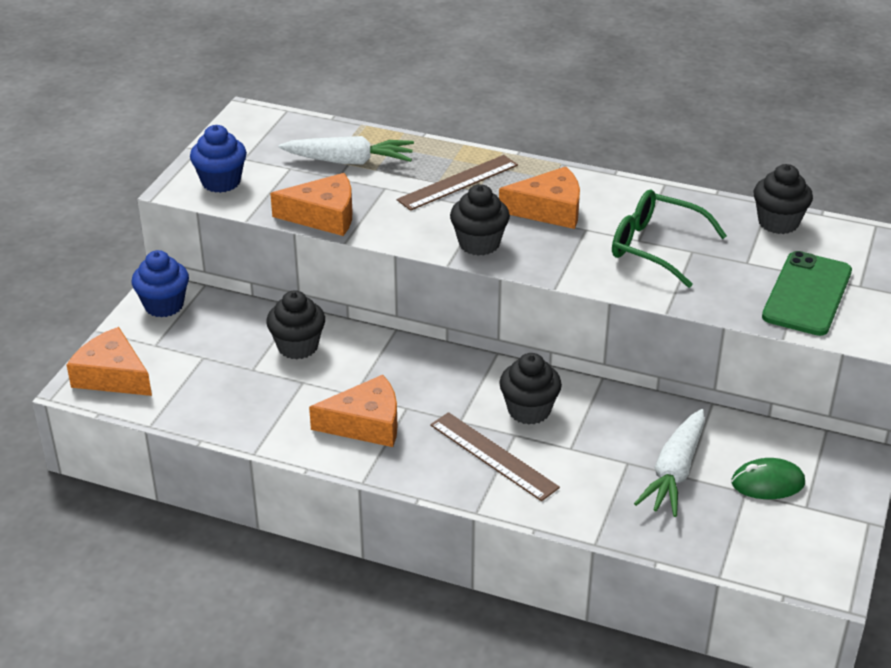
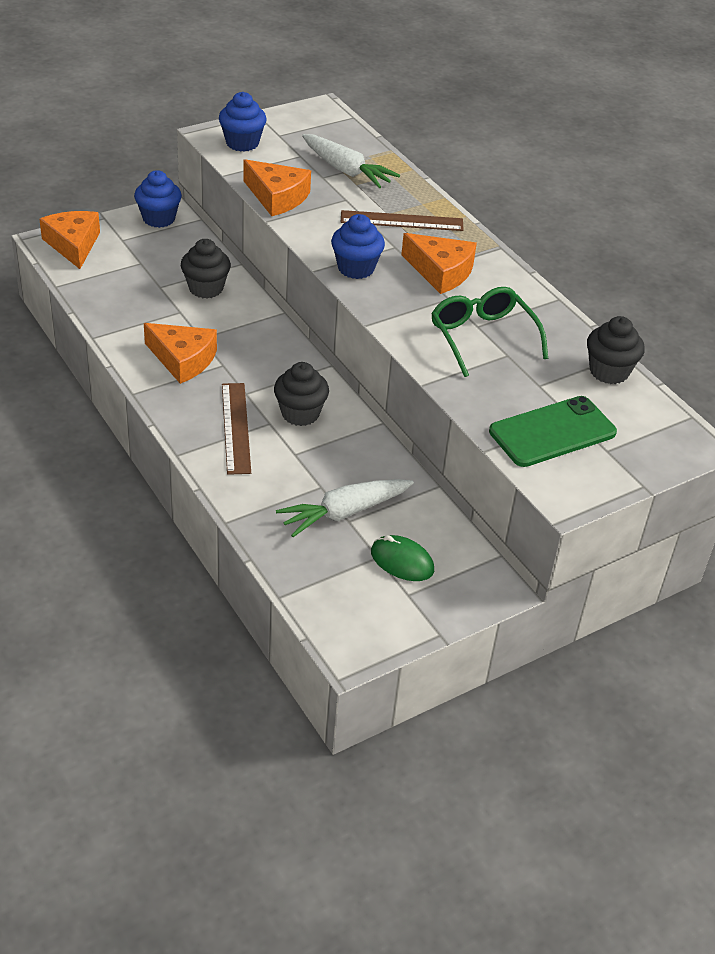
camera: 35 degrees right, 5 degrees up
(479, 244) = (356, 268): black cupcake -> blue cupcake

